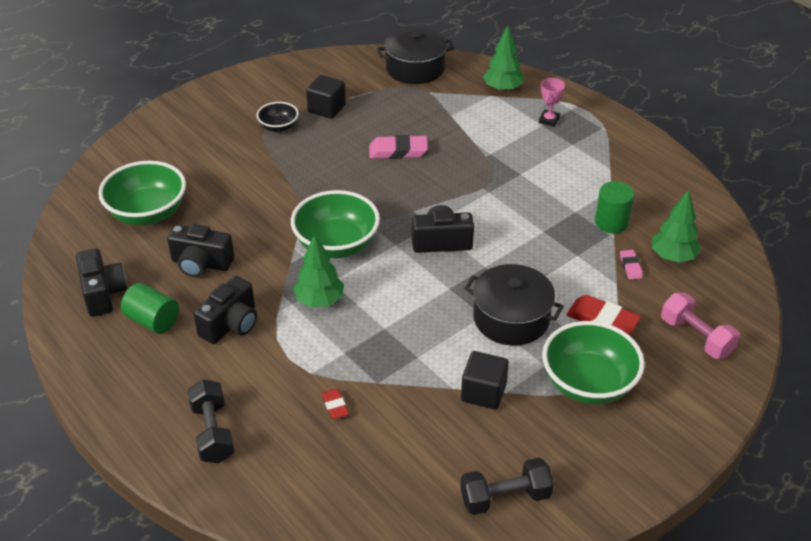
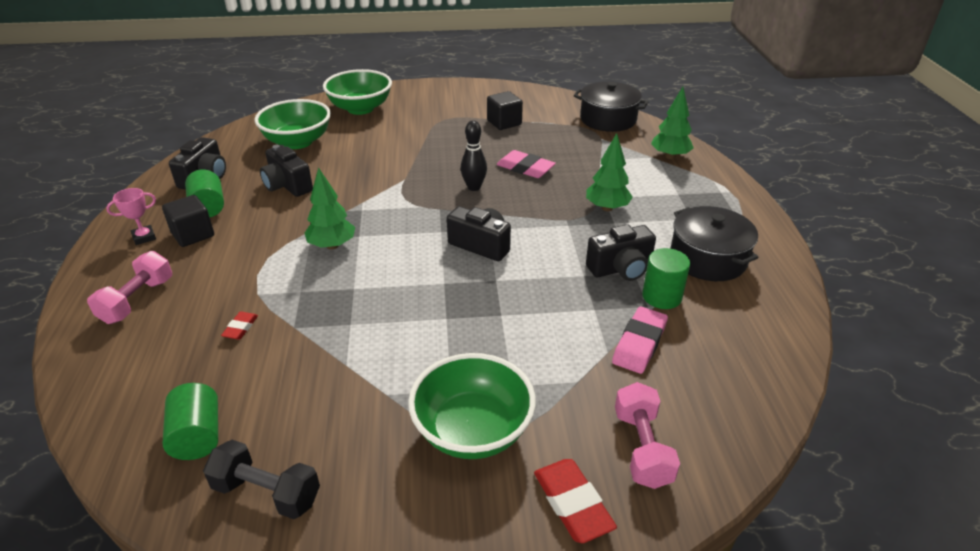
camera: 35 degrees right, 5 degrees down
(212, 433) = (137, 300): black dumbbell -> pink dumbbell
(231, 324) = (251, 233): black camera -> black camera (621, 269)
(278, 127) = (454, 122): black bowl -> none
(336, 245) = (396, 212): green bowl -> green bowl (360, 108)
(375, 190) = (474, 187): none -> black bowling pin
(410, 494) = (198, 436): none -> green cylinder
(483, 392) = (367, 383): black cube -> black cube (193, 234)
(511, 318) = (468, 333): black pot -> black pot (708, 259)
(549, 120) = (688, 192): pink trophy -> pink trophy (144, 237)
(602, 320) = (555, 378): red eraser -> red eraser (572, 504)
(630, 266) = (639, 344): pink eraser -> pink eraser, size x1.83
(672, 257) = (697, 356): green tree -> green tree (607, 208)

